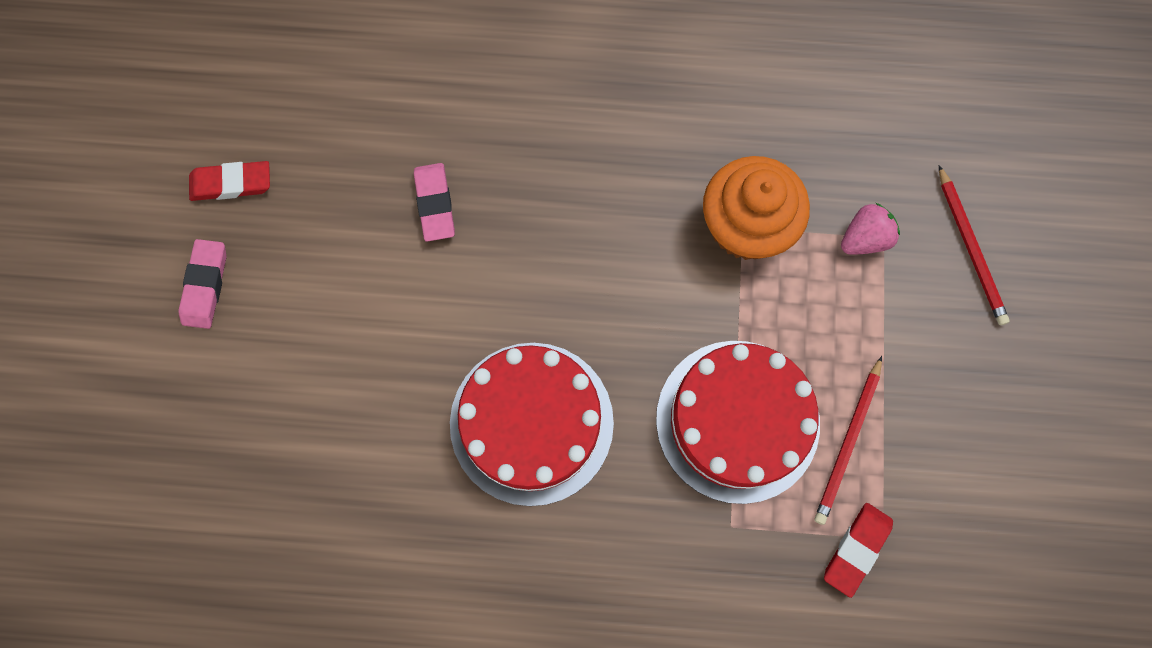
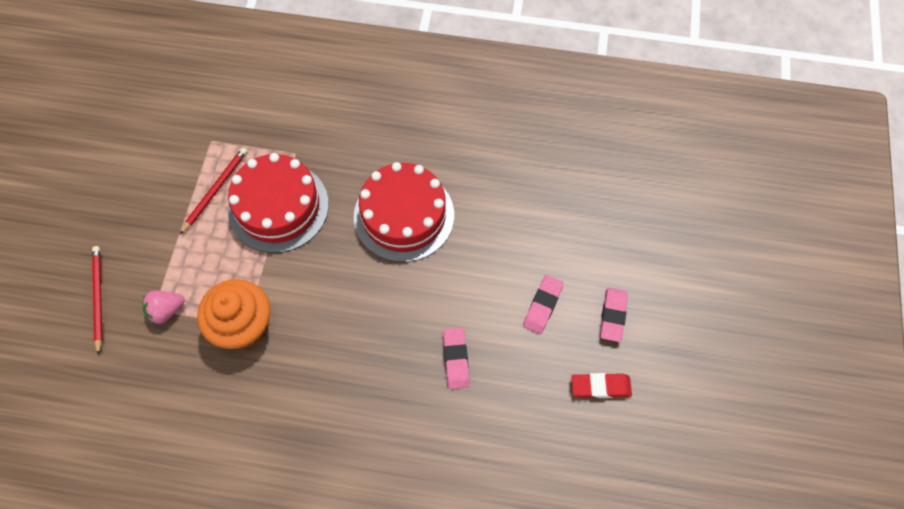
camera: 175 degrees left, 10 degrees down
(309, 292) = (542, 306): none -> pink eraser
(856, 549) = (227, 136): red eraser -> none

